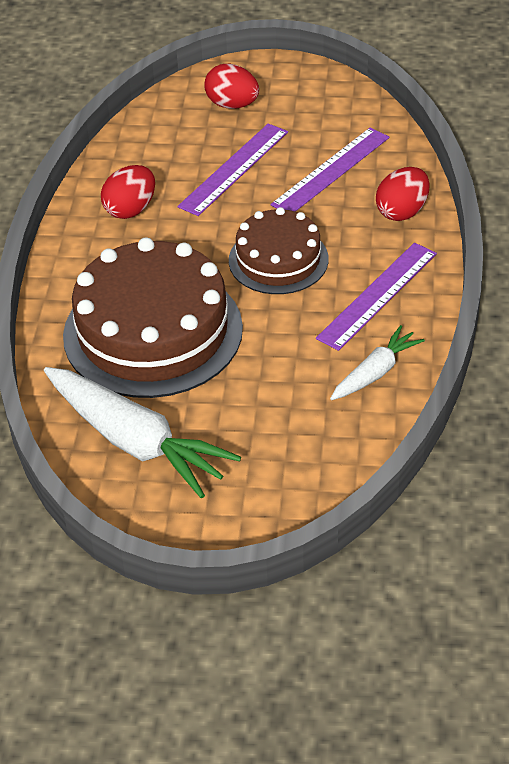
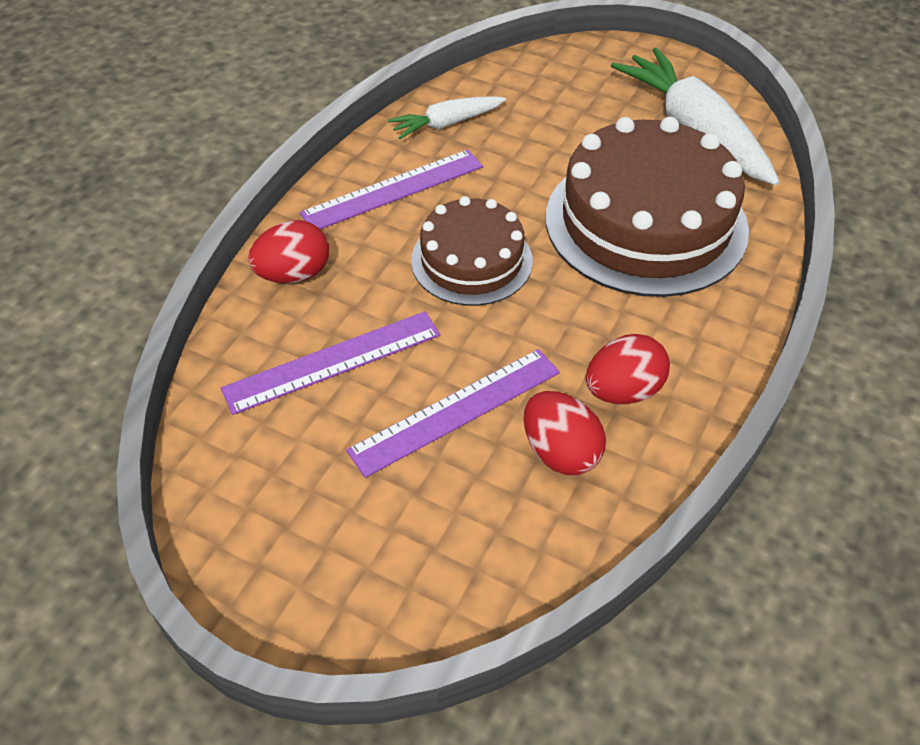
camera: 160 degrees left, 5 degrees up
(232, 105) = (394, 543): red egg -> red egg (560, 452)

